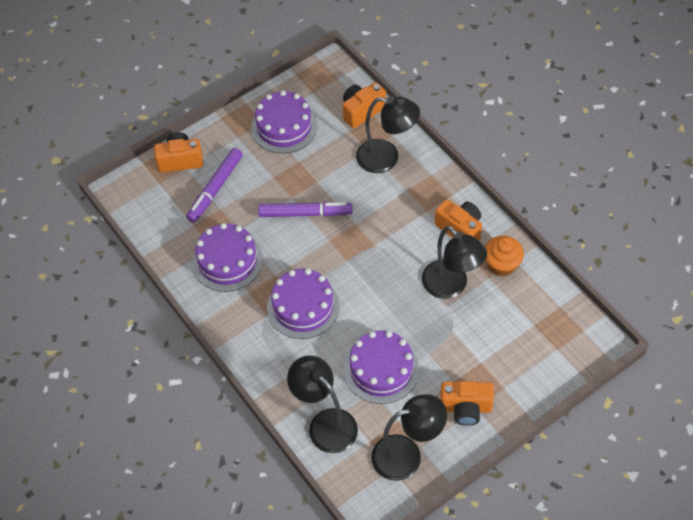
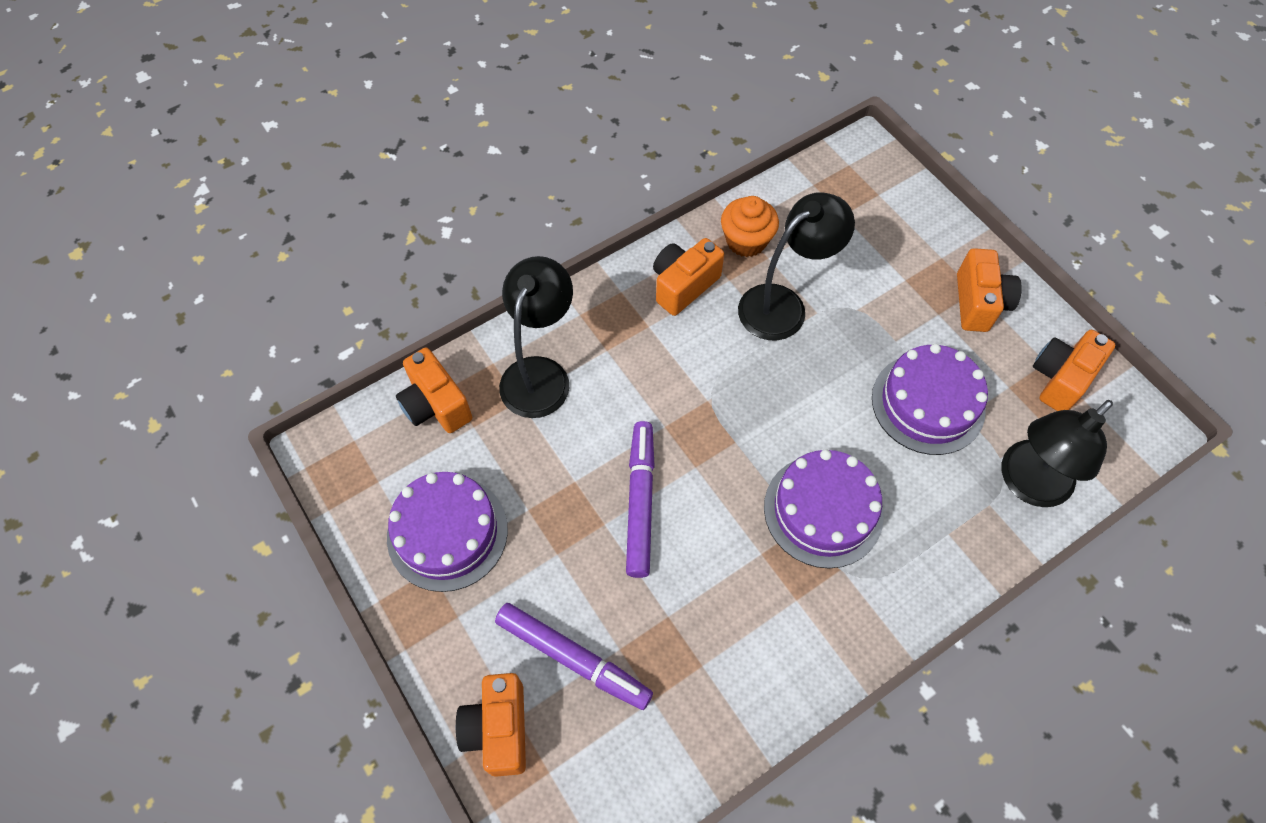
camera: 90 degrees left, 5 degrees up
(227, 261) = (733, 635): purple cake -> none
(407, 455) = (1060, 379): black lamp -> orange camera

